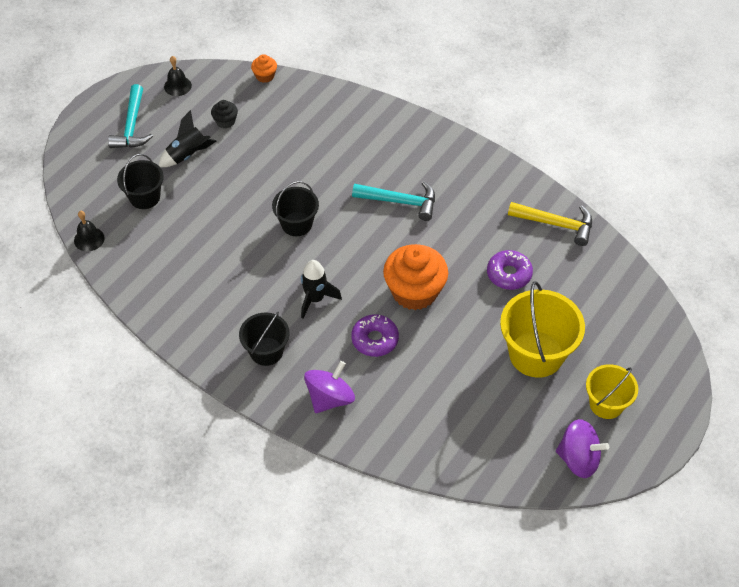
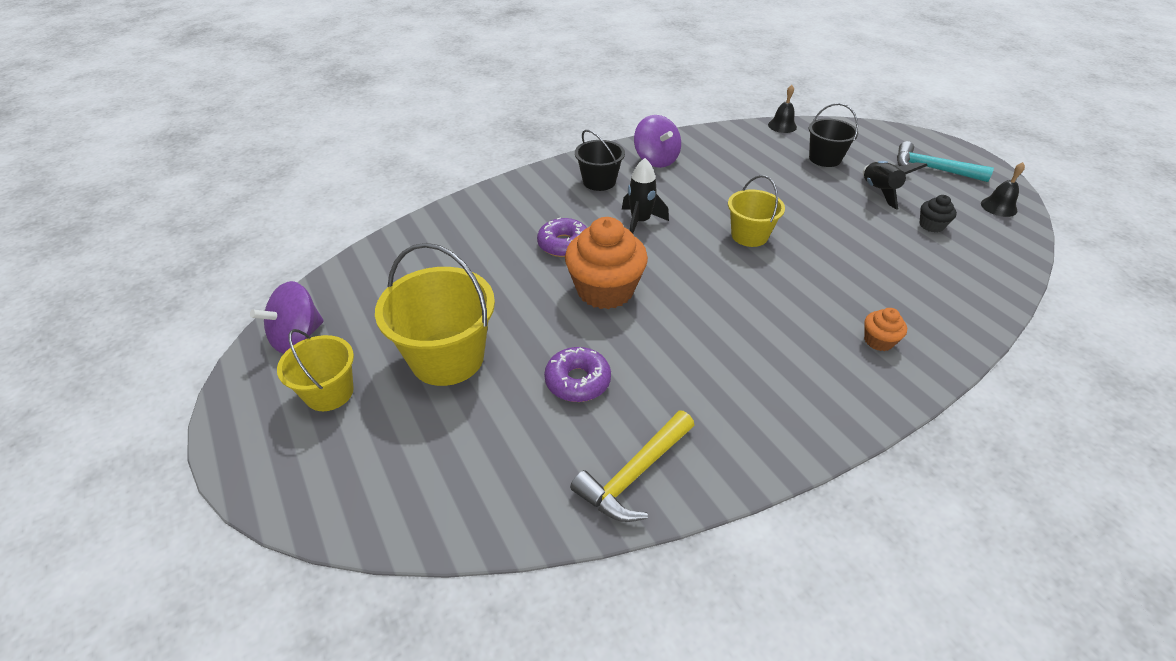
camera: 115 degrees right, 10 degrees down
(265, 76) = (1018, 273): orange cupcake -> orange cupcake (878, 341)
(297, 224) = (749, 235): black bucket -> yellow bucket
(330, 398) = (521, 201): purple spinning top -> purple spinning top (656, 159)
(400, 202) = (750, 323): turquoise hammer -> none

